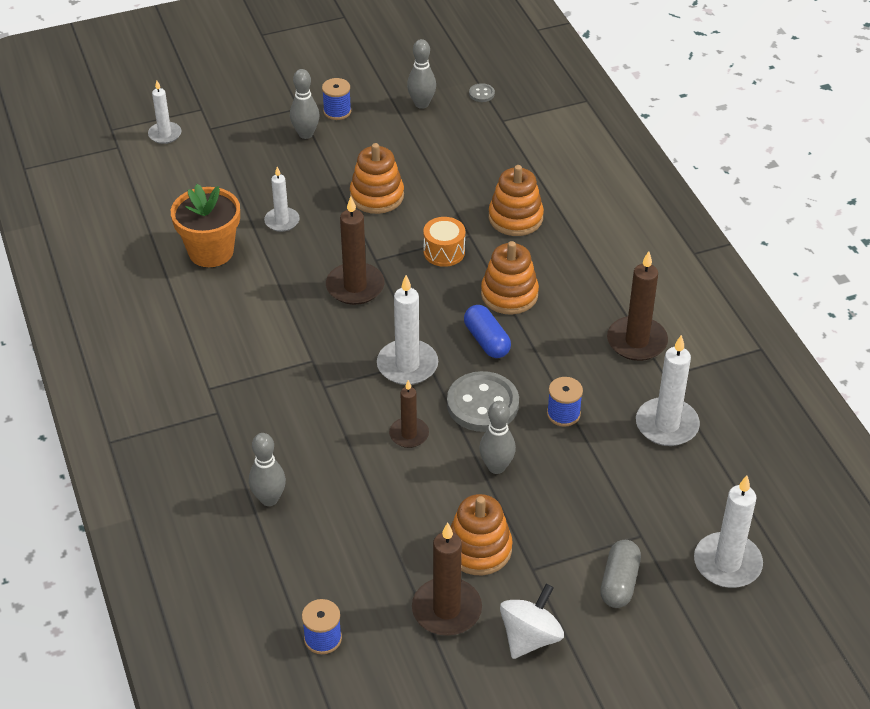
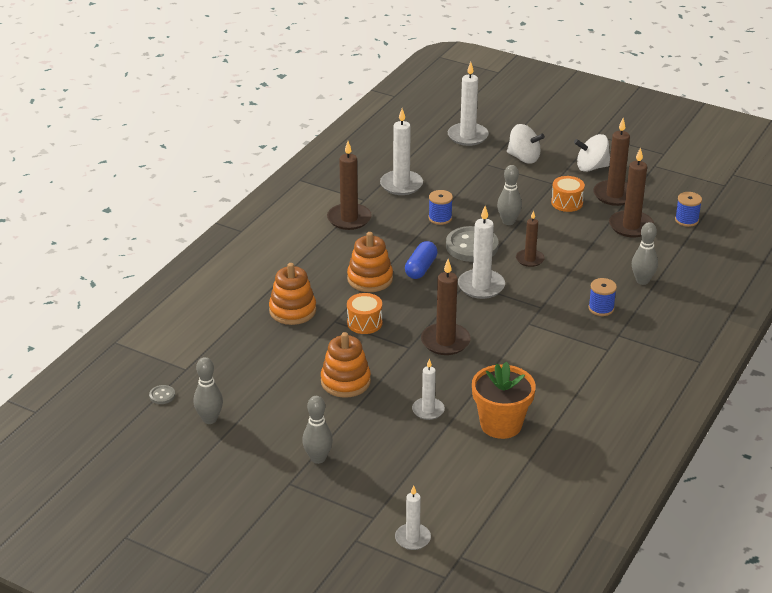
camera: 130 degrees left, 10 degrees down
(337, 111) = (270, 458): blue spool -> blue spool (601, 308)
(370, 572) = (631, 226): none -> brown candle
(479, 549) = (567, 203): orange stacking toy -> orange drum
(619, 582) = (524, 158): grey capsule -> white spinning top

